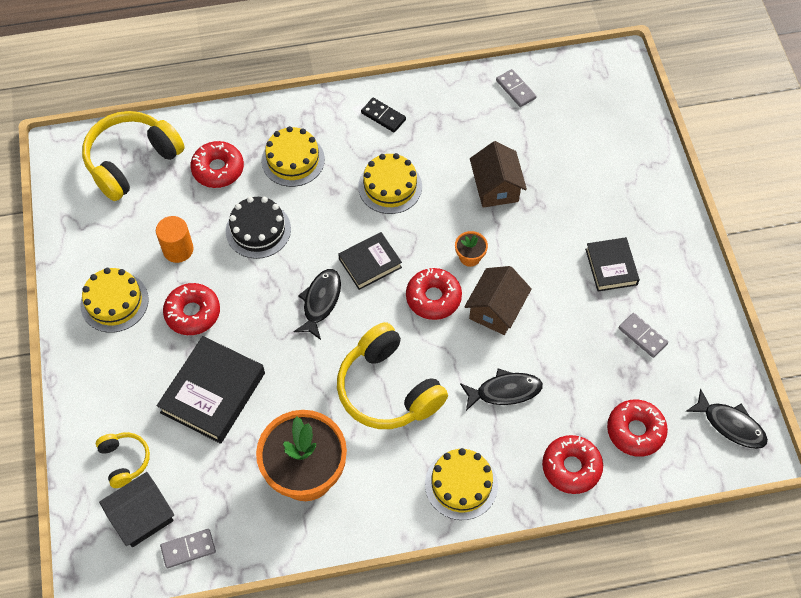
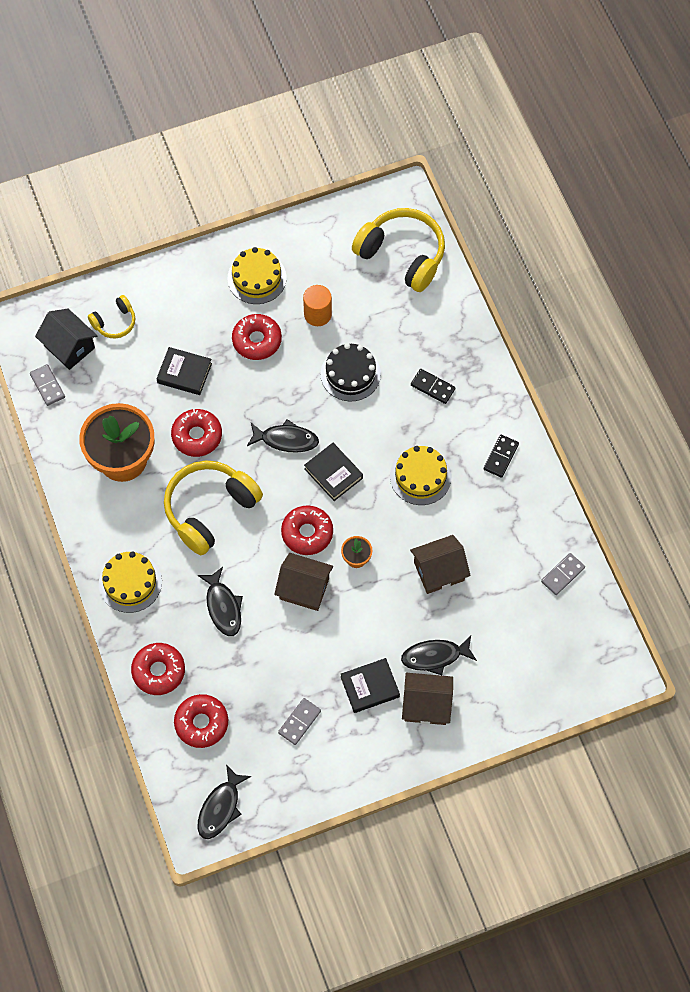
camera: 80 degrees right, 5 degrees up
(213, 393) = (184, 373): black book -> black book, size x0.61
(218, 169) = (409, 327): red donut -> red donut (197, 436)
(293, 160) = (432, 387): yellow cake -> black domino
(585, 206) = (435, 656): none -> black fish
(635, 221) = (426, 705): none -> brown house

